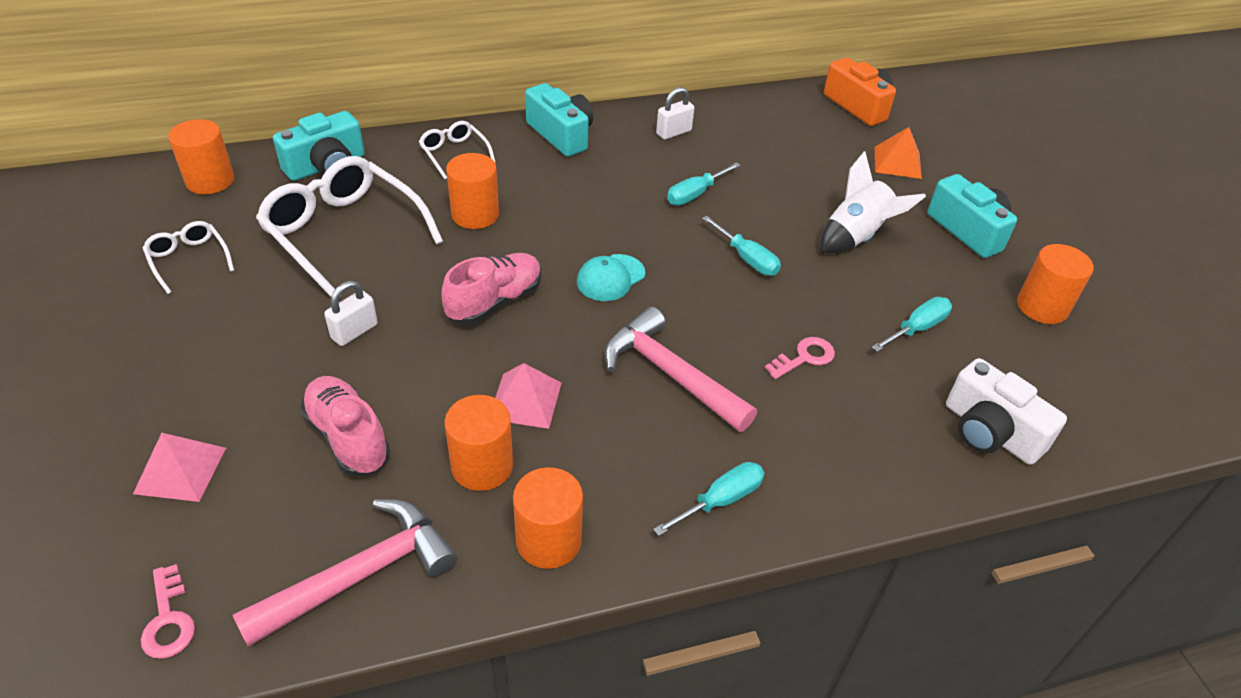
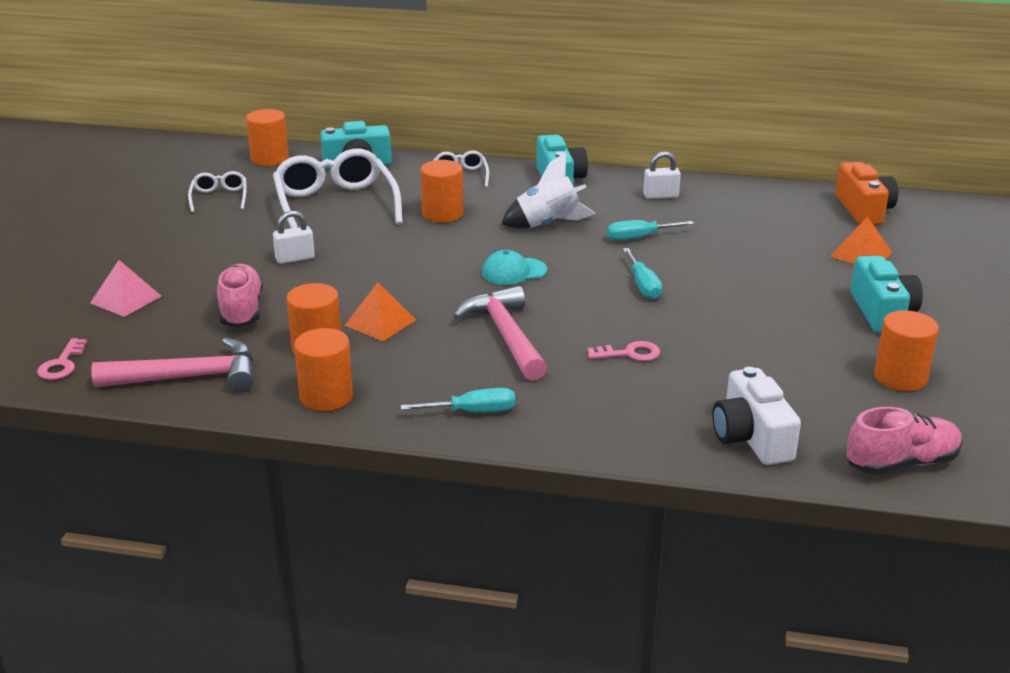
camera: 30 degrees right, 15 degrees down
(495, 301) = (410, 265): pink shoe -> pink shoe (901, 463)
(525, 400) = (380, 322): pink pyramid -> orange pyramid
(856, 236) = (762, 293): white rocket -> white rocket (548, 224)
(917, 328) = (754, 361): turquoise screwdriver -> none

